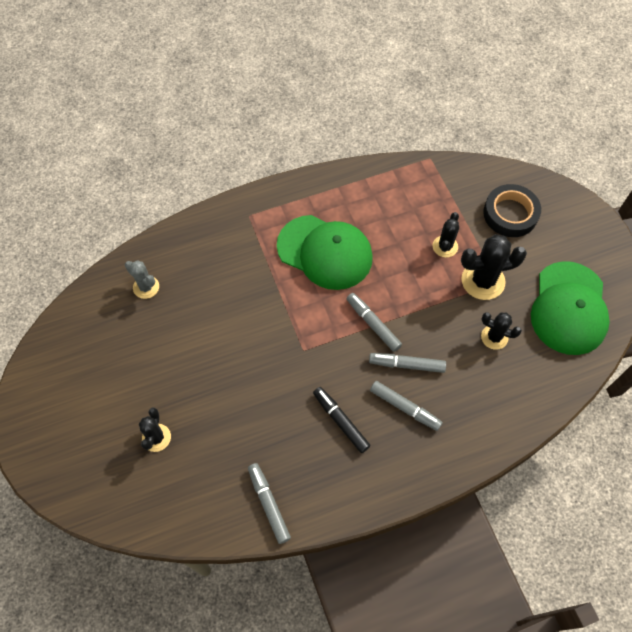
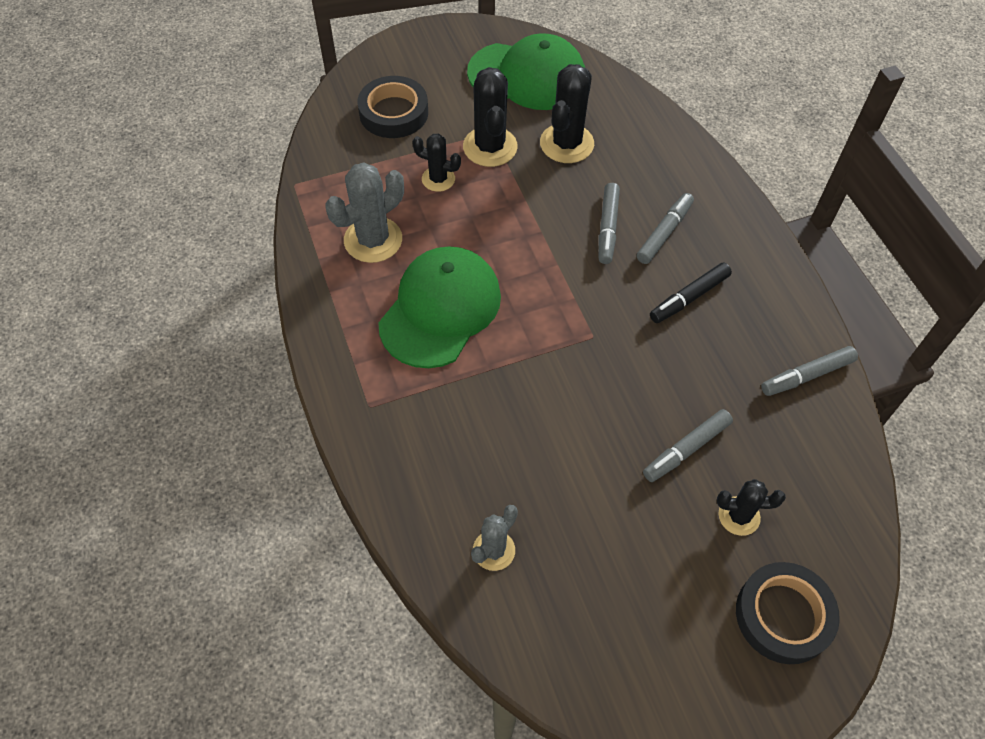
camera: 90 degrees left, 5 degrees down
(84, 458) = (783, 615): none -> black tape
(373, 324) = (552, 259): grey marker -> grey marker (686, 449)
(383, 209) = (373, 240): none -> grey cactus
(494, 337) = (566, 143): black cactus -> black cactus, size x1.67

